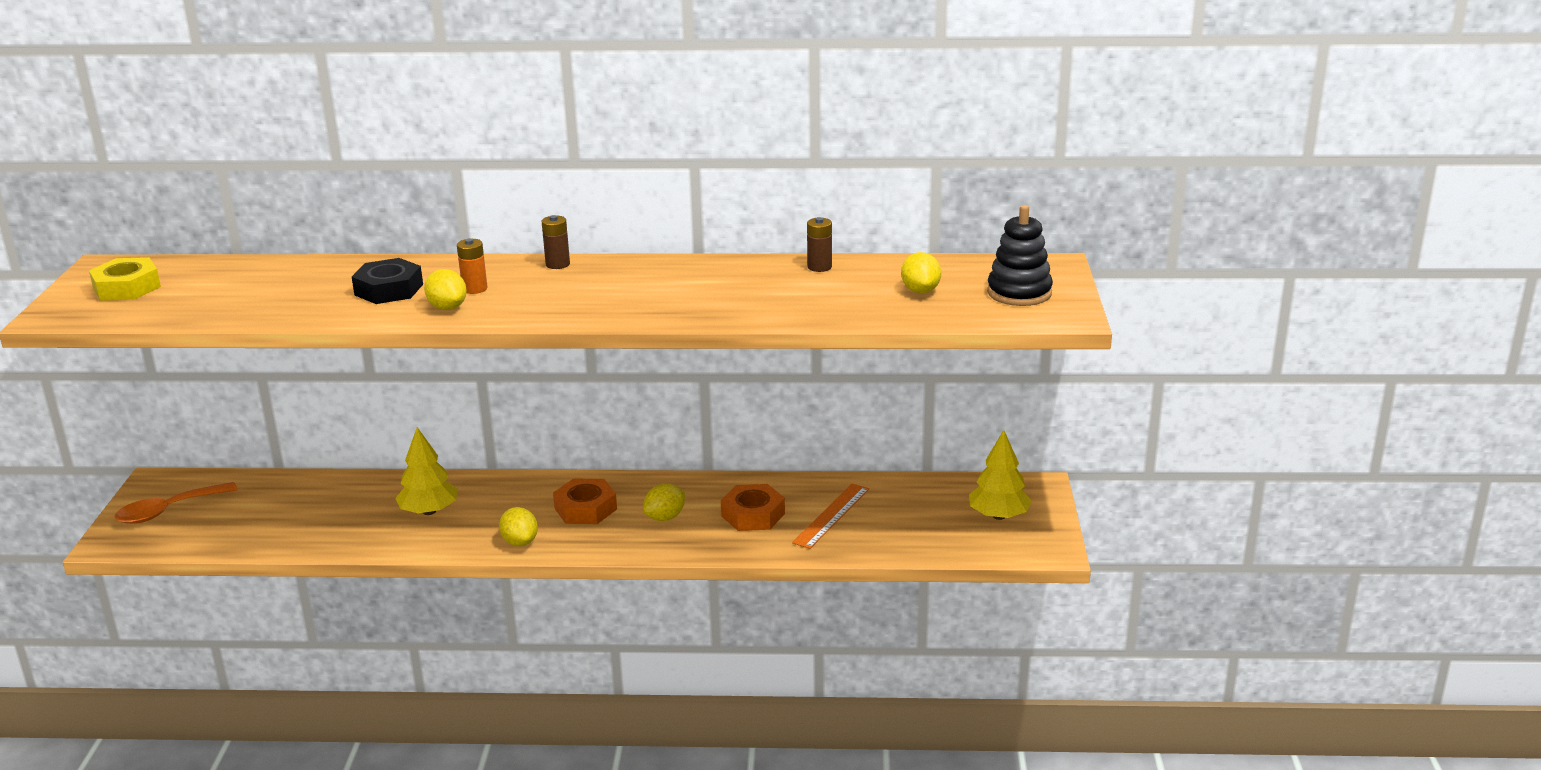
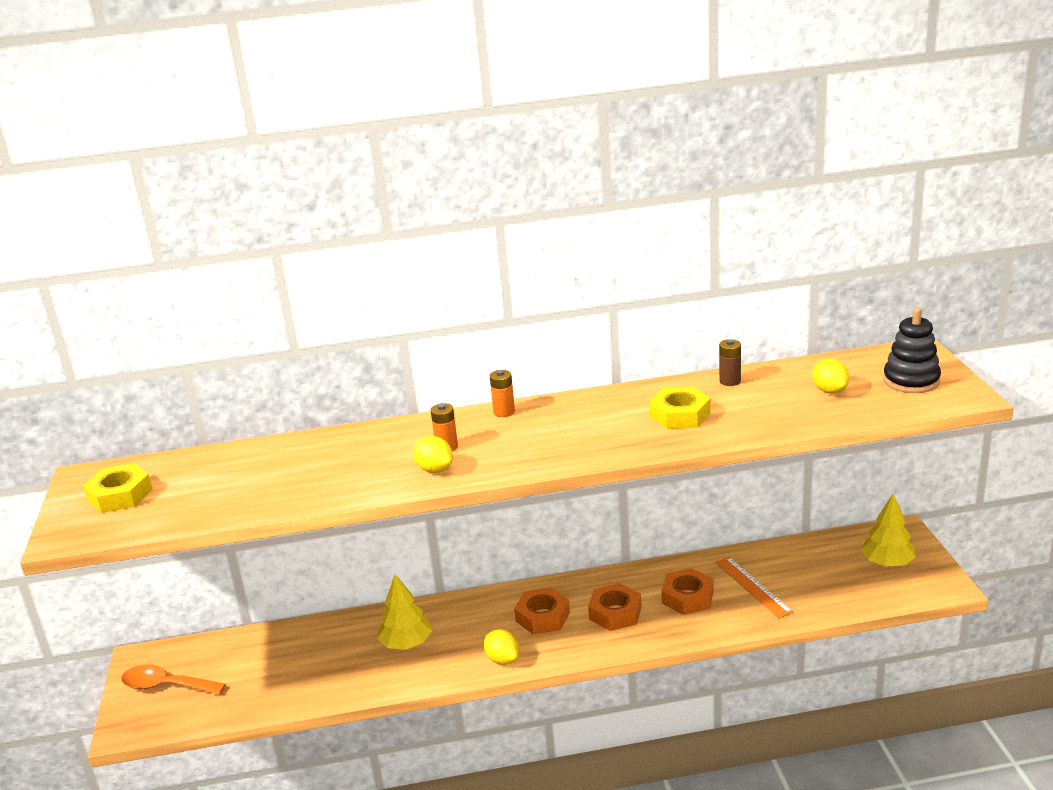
camera: 10 degrees left, 0 degrees up
(168, 511) = (166, 686): orange spoon -> orange spoon turned 60 degrees clockwise
(389, 289) = (369, 460): black nut -> none
(557, 264) = (504, 412): brown battery -> orange battery
(665, 517) = (615, 613): yellow lemon -> orange nut
(739, 292) = (680, 415): none -> yellow nut
(831, 515) = (753, 586): orange ruler -> orange ruler turned 45 degrees counterclockwise

